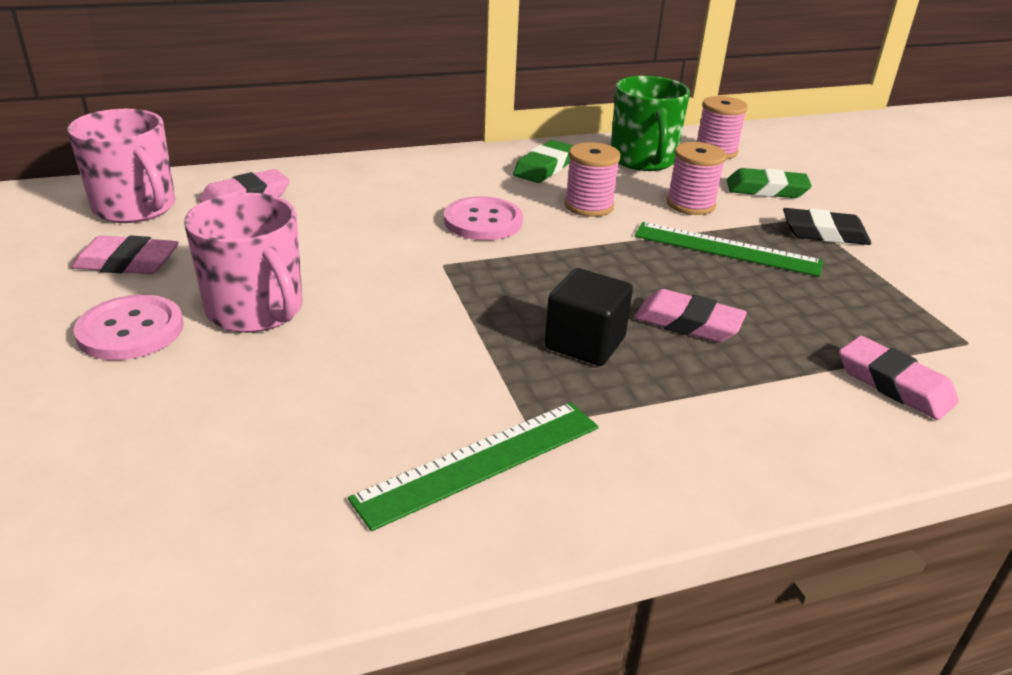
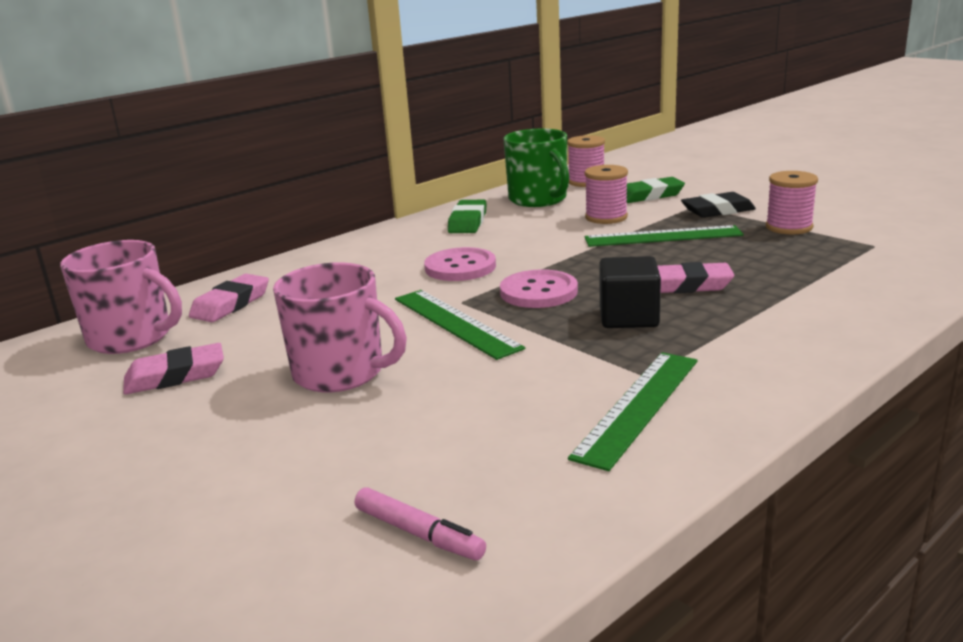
camera: 20 degrees left, 10 degrees down
(130, 330) = (242, 418): pink button -> pink button (538, 292)
(137, 526) = (419, 533): none -> pink marker
(412, 288) = (455, 322): none -> green ruler
(589, 206) = (531, 237): pink spool -> pink spool (789, 227)
(894, 384) = (856, 280): pink eraser -> none

